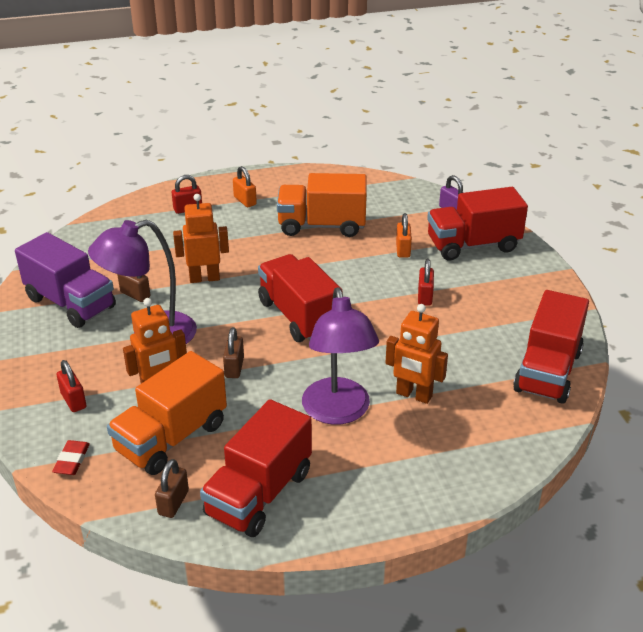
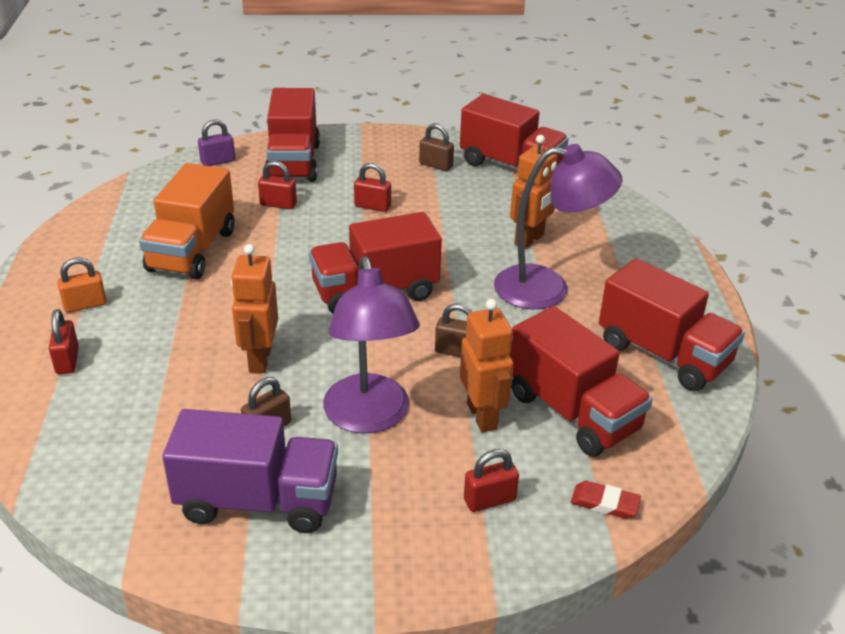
camera: 80 degrees left, 0 degrees up
(71, 303) = (258, 501): purple truck -> purple truck turned 45 degrees clockwise
(171, 438) = (573, 412): orange truck -> red truck
(173, 502) = (676, 417): brown padlock -> brown padlock (436, 165)
(403, 250) = (278, 204): orange padlock -> red padlock

